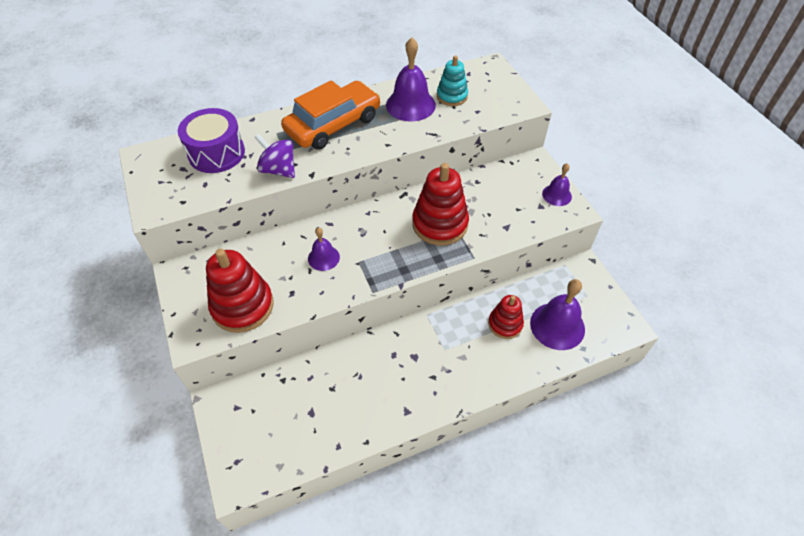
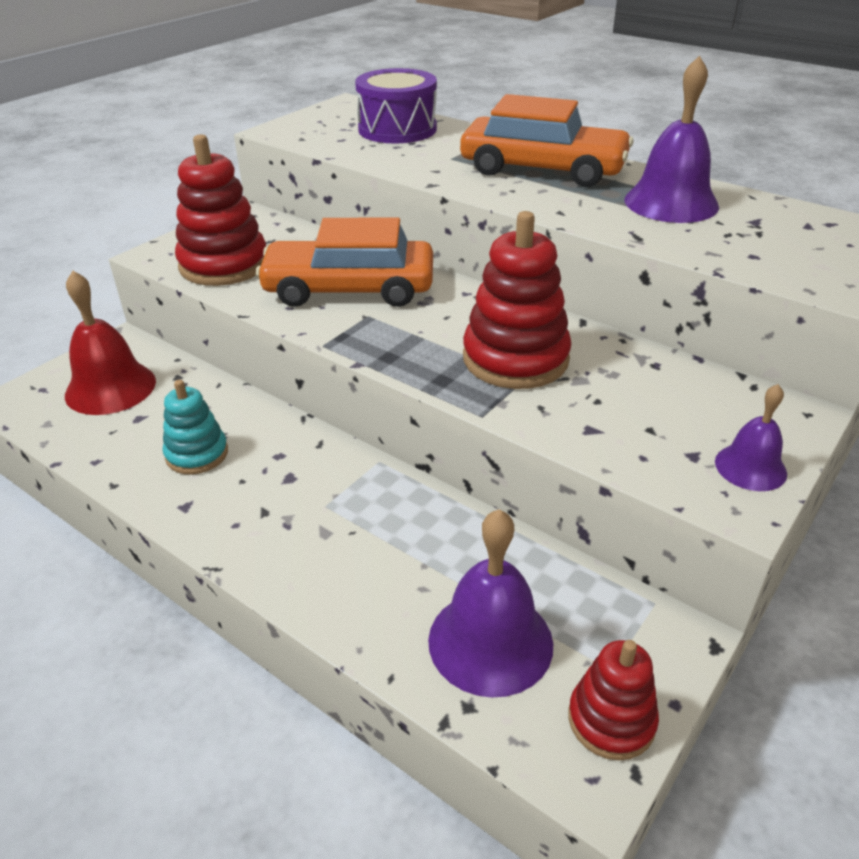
camera: 60 degrees right, 15 degrees down
(267, 420) = (110, 388): none -> red bell
(278, 170) = (414, 165): purple spinning top -> none
(323, 258) = (349, 288): purple bell -> orange car
(452, 96) = (748, 226): turquoise stacking toy -> turquoise stacking toy (197, 454)
(505, 324) = (433, 562): red stacking toy -> red stacking toy (611, 720)

